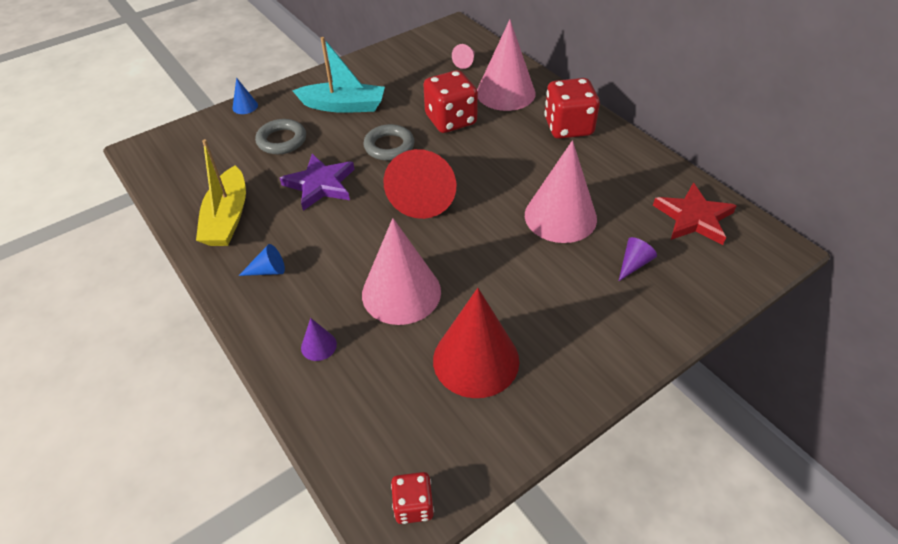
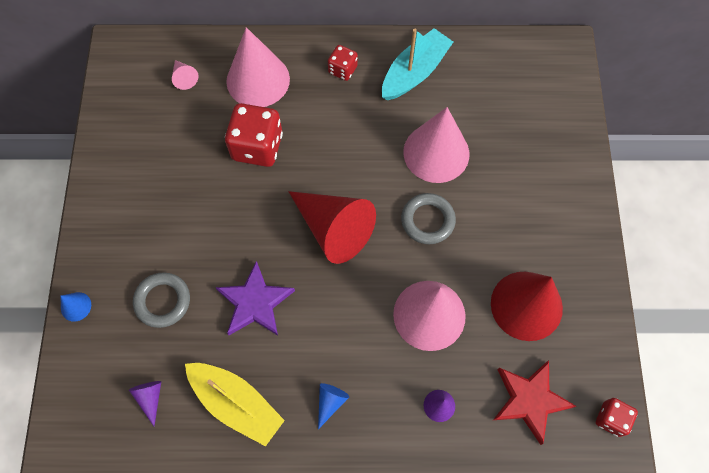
camera: 55 degrees left, 20 degrees up
(344, 106) = (157, 219): turquoise boat -> turquoise boat (415, 72)
(389, 146) = (250, 217): grey ring -> grey ring (427, 220)
(568, 127) = (342, 70): red dice -> red dice, size x0.54
(633, 264) = (516, 143): purple cone -> purple cone (150, 398)
(693, 218) = (503, 71): red star -> red star (529, 400)

